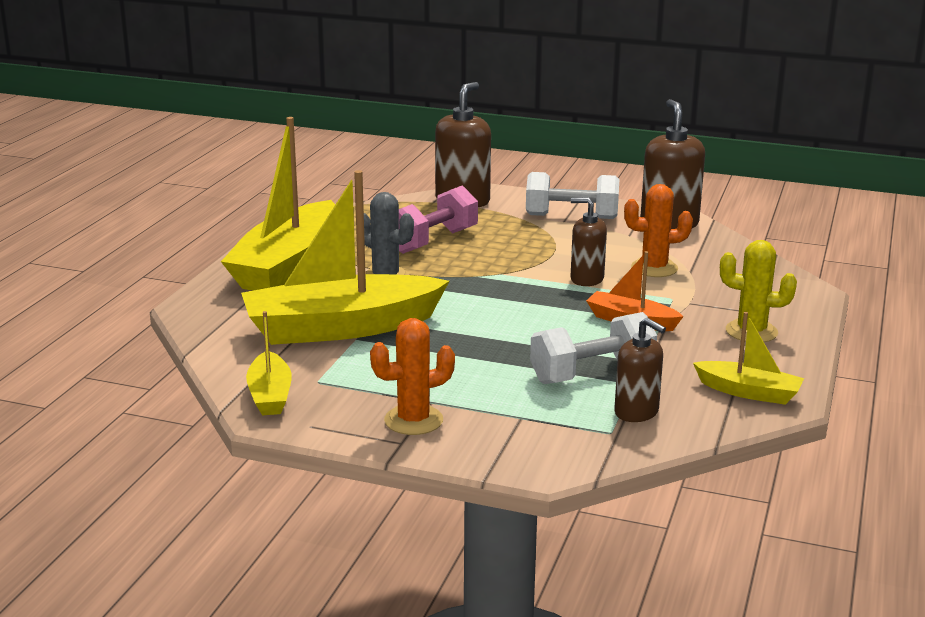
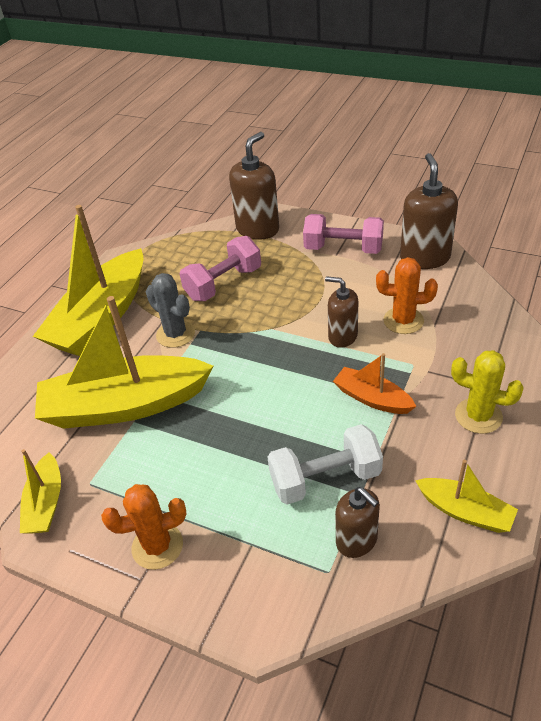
camera: 10 degrees right, 20 degrees up
(571, 217) = (343, 249): white dumbbell -> pink dumbbell

